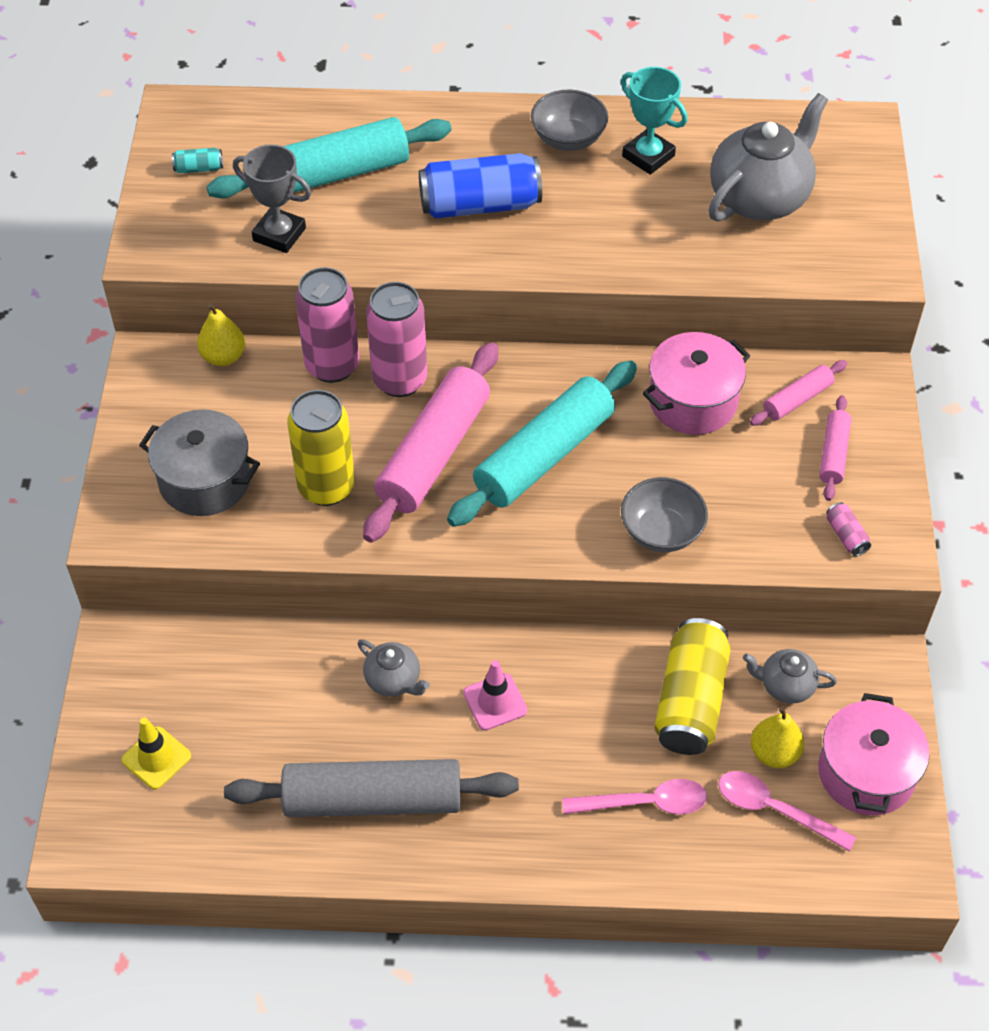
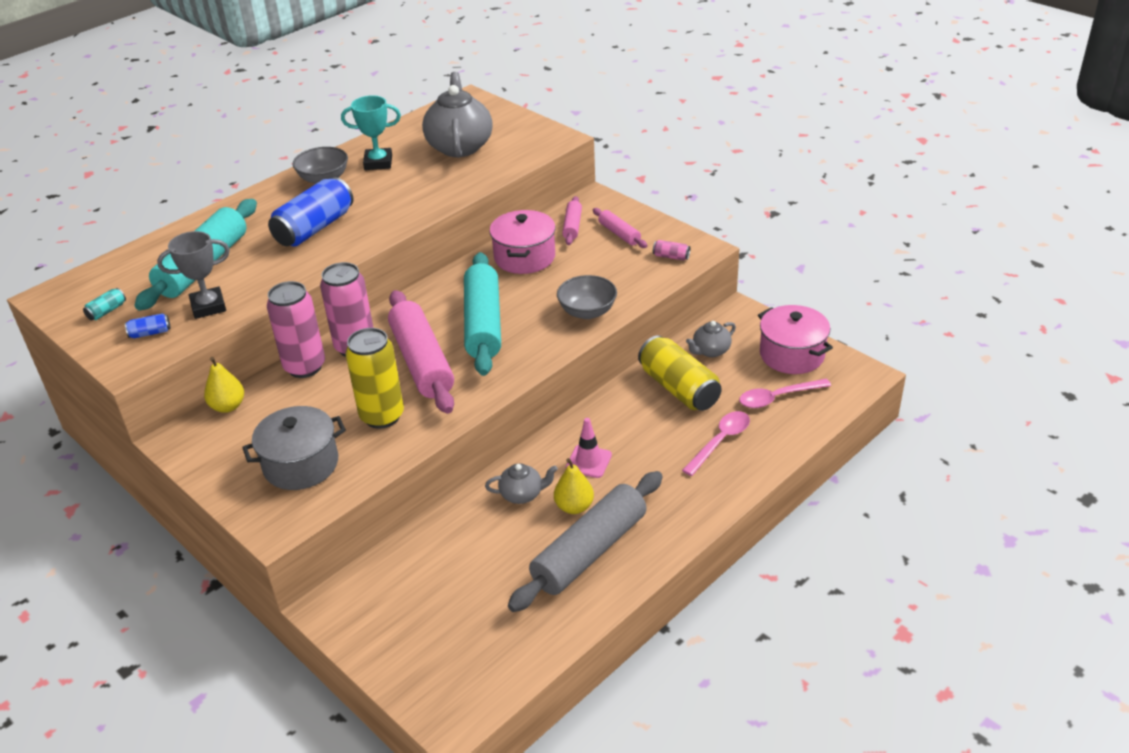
camera: 45 degrees left, 15 degrees down
(156, 758) = (437, 638): yellow traffic cone -> none
(201, 227) = (150, 333): none -> blue can
(774, 753) = (744, 378): yellow pear -> yellow pear (574, 507)

